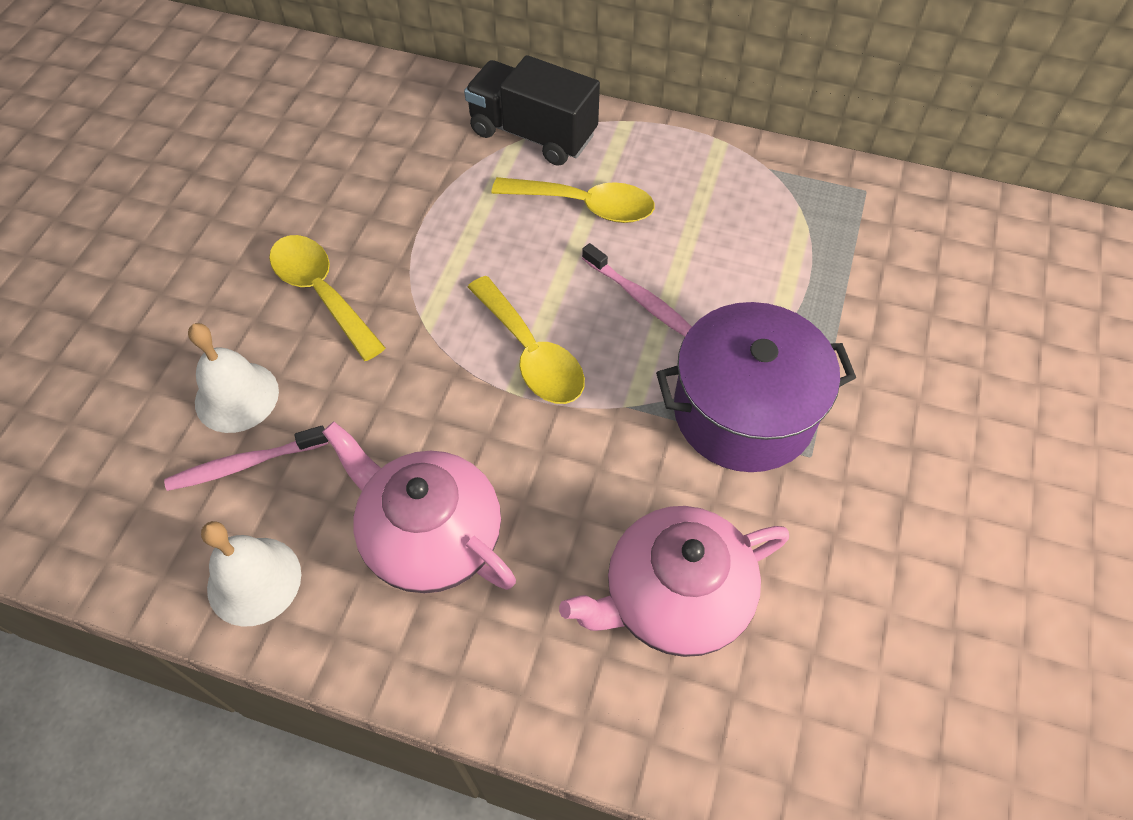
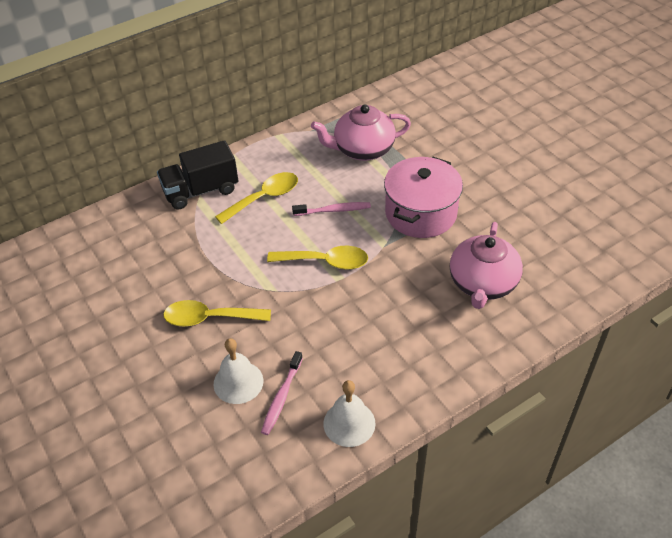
camera: 50 degrees left, 10 degrees down
(430, 537) = (385, 347): pink teapot -> pink teapot (362, 149)
(744, 411) = (421, 213): purple pot -> pink pot

